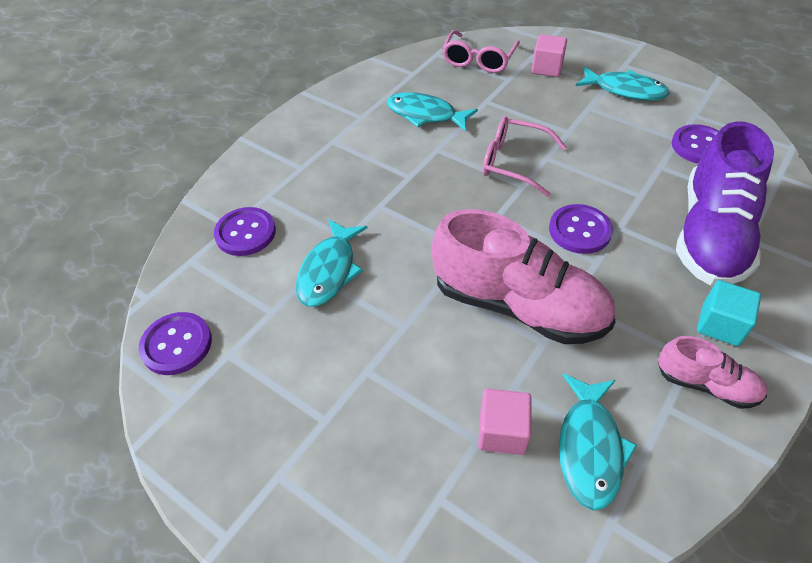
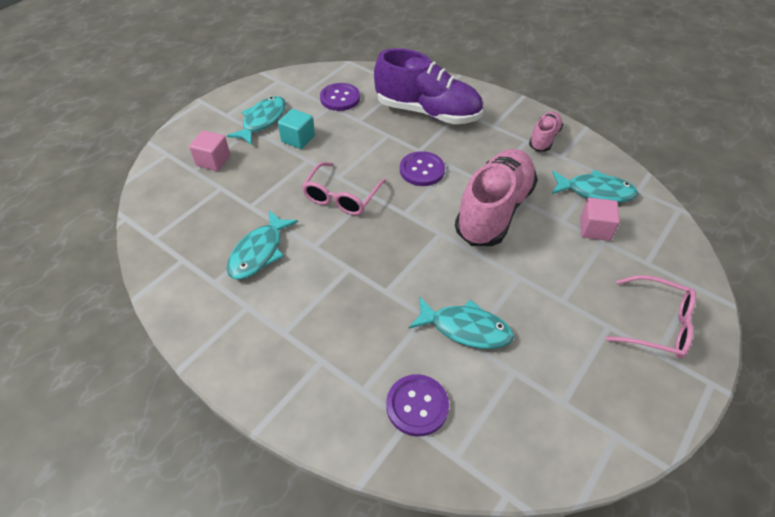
camera: 90 degrees left, 0 degrees up
(177, 344) = (560, 450): purple button -> none
(478, 60) = (180, 206): pink glasses -> pink glasses (657, 324)
(720, 325) = (501, 124): turquoise cube -> turquoise cube (298, 139)

